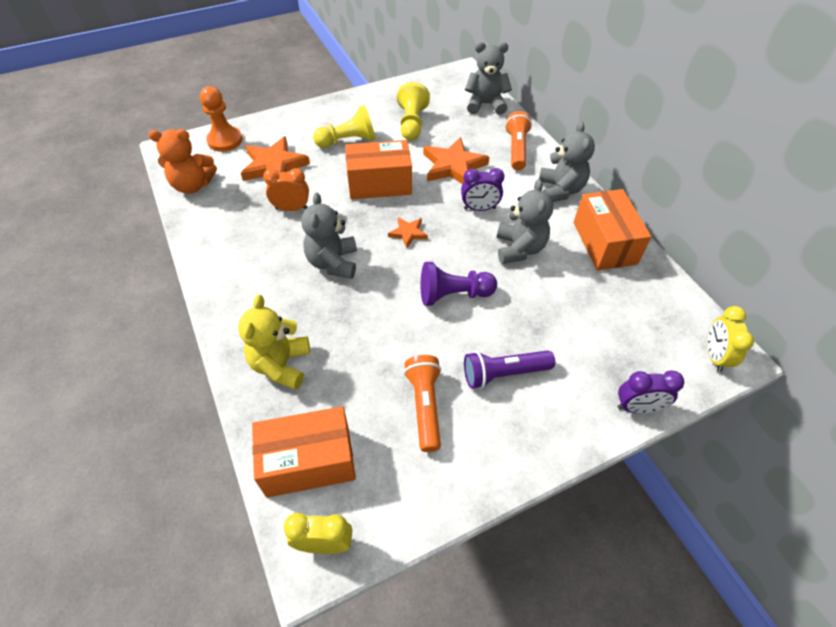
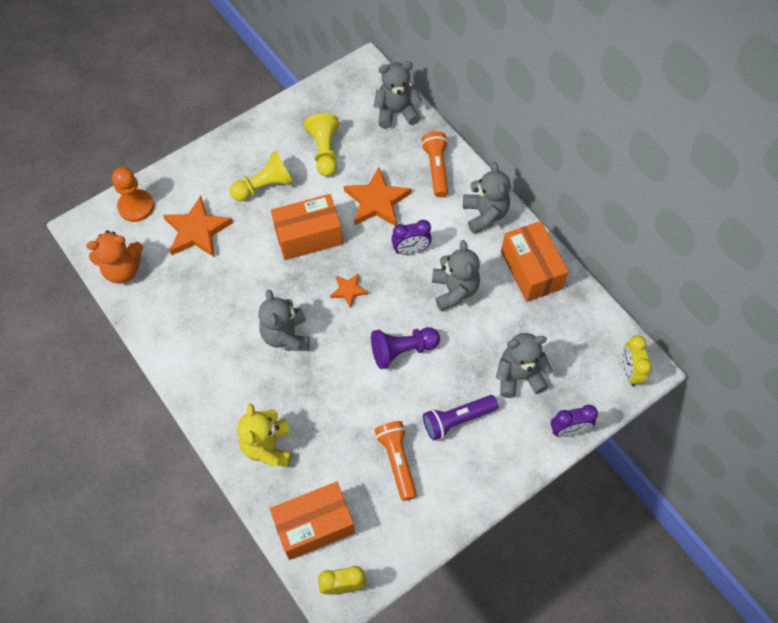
camera: 10 degrees left, 10 degrees up
(291, 208) = (230, 281): orange clock -> none
(581, 340) = (519, 376): none -> grey teddy bear

